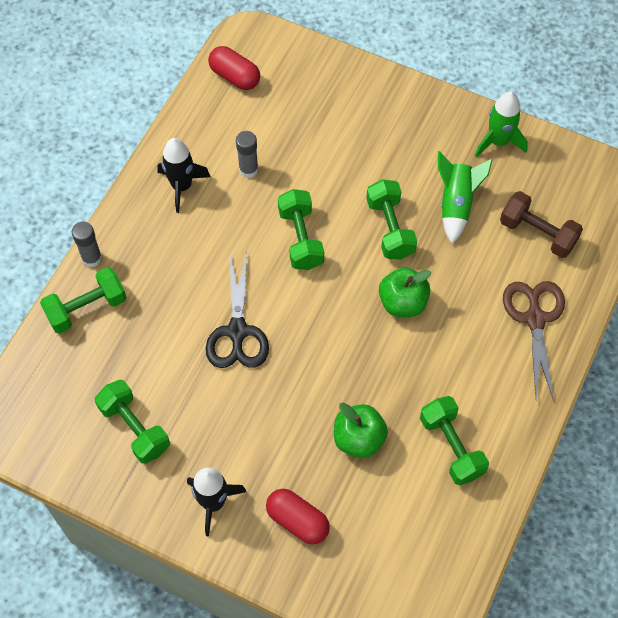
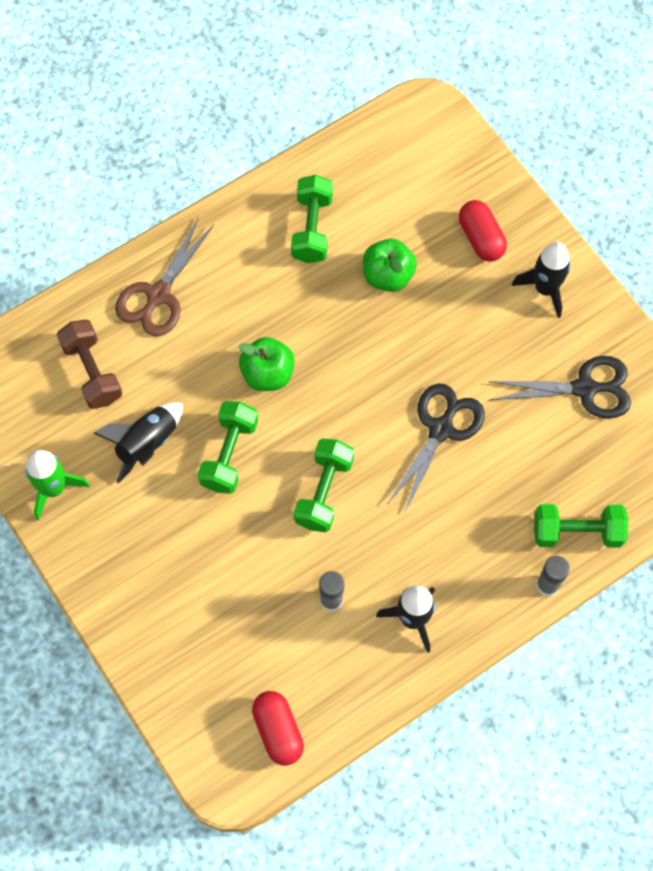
camera: 150 degrees left, 5 degrees up
(134, 428) = (584, 389): green dumbbell -> black scissors
(456, 204) = (147, 444): green rocket -> black rocket

